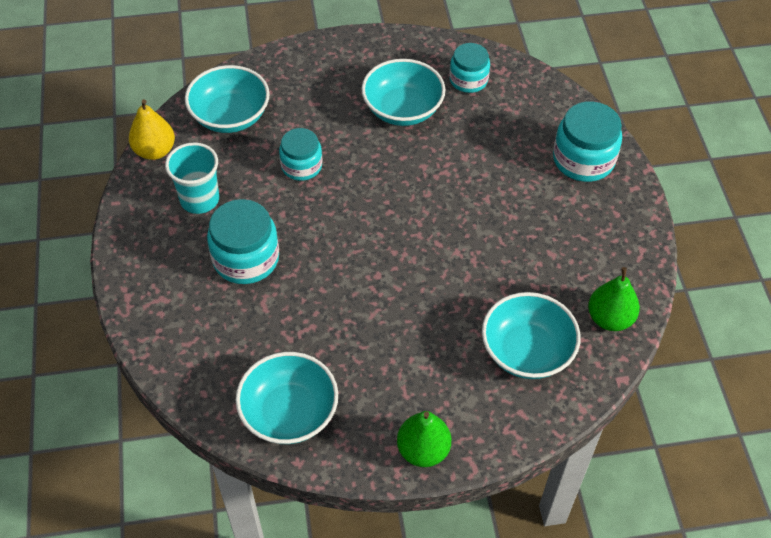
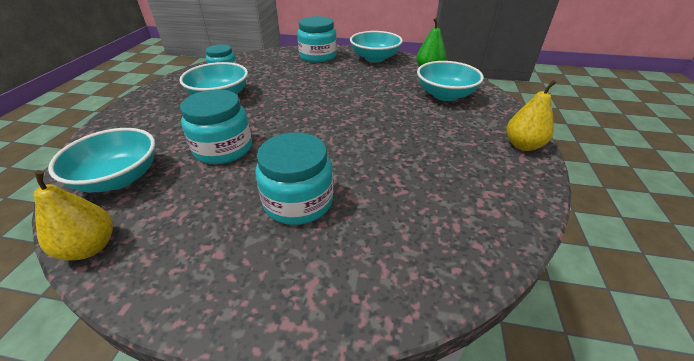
camera: 70 degrees left, 15 degrees down
(199, 199) = (198, 221): turquoise cup -> none
(289, 413) = (486, 207): turquoise bowl -> turquoise bowl (375, 58)
(301, 166) = (223, 148): turquoise jar -> turquoise jar, size x1.52
(423, 450) = (523, 145): green pear -> yellow pear

